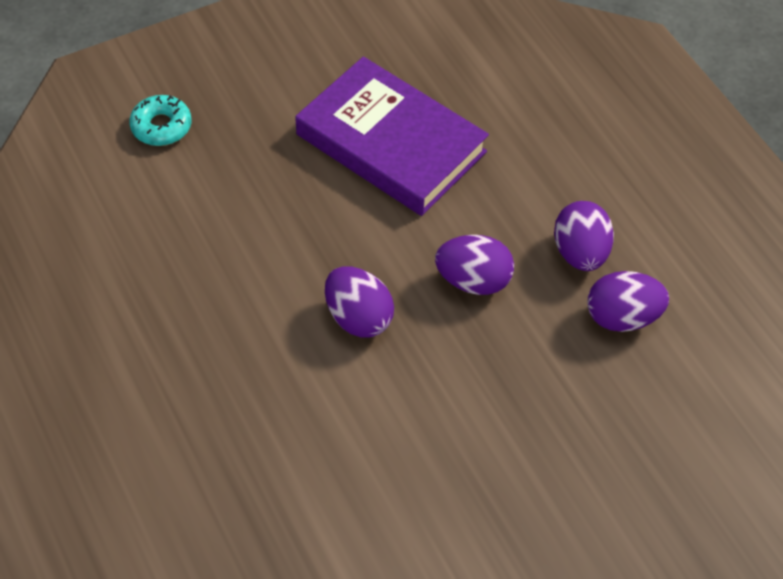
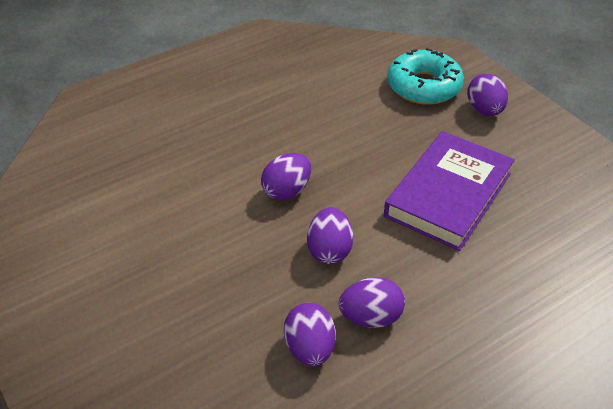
camera: 85 degrees right, 10 degrees down
(161, 126) = (424, 86): turquoise donut -> turquoise donut, size x1.84
(232, 71) = (484, 110): none -> purple egg

